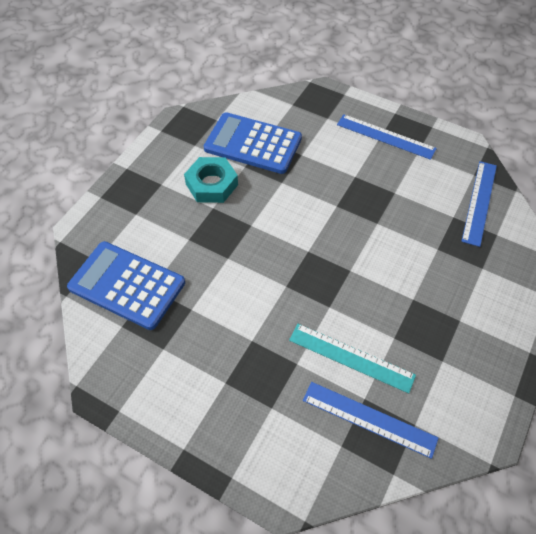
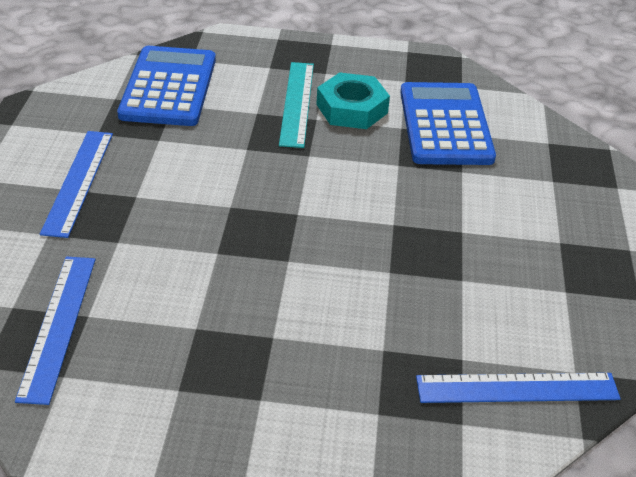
camera: 65 degrees right, 15 degrees down
(351, 357) = (146, 289): turquoise ruler -> turquoise ruler (297, 103)
(385, 136) = (569, 248): blue ruler -> blue ruler (78, 181)

